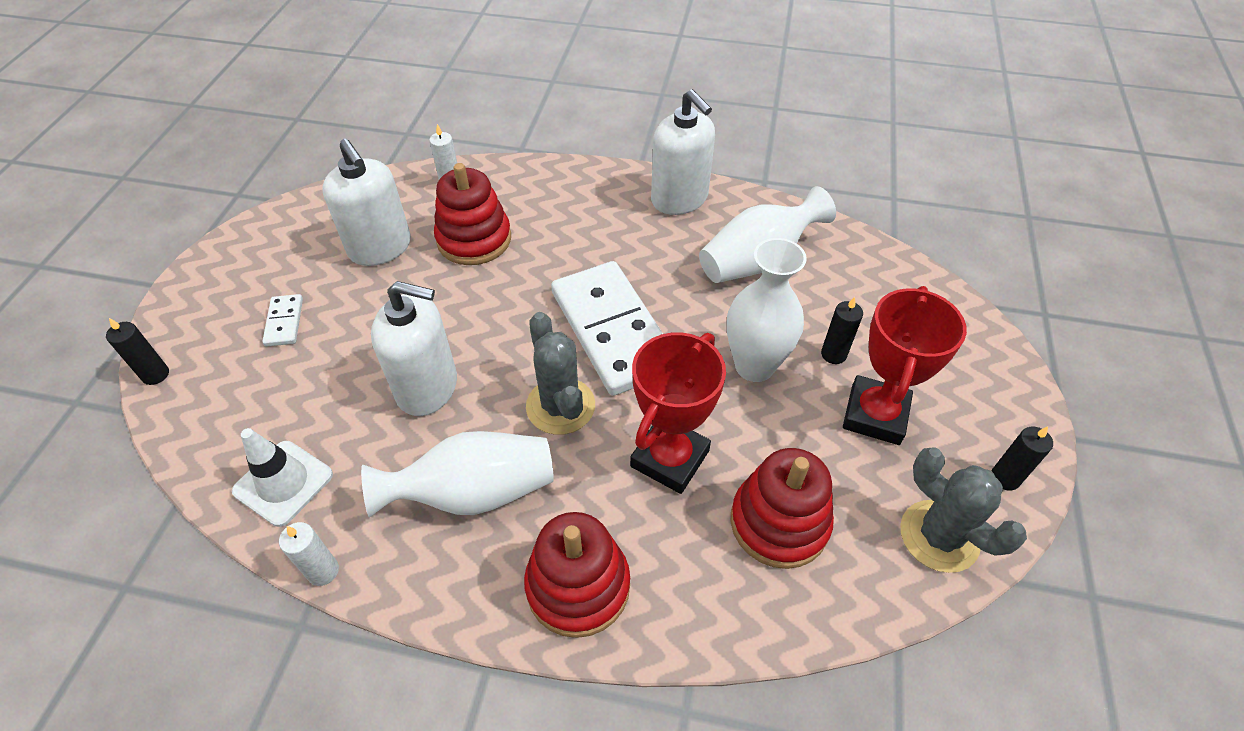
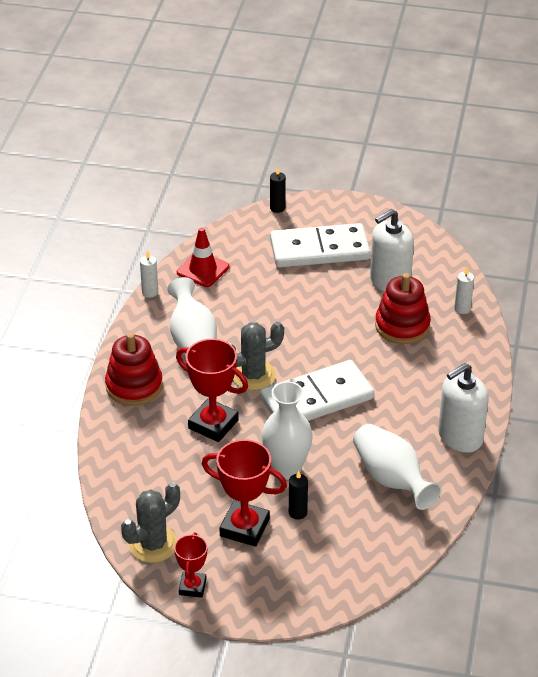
camera: 90 degrees right, 10 degrees down
(283, 483) = (203, 269): white traffic cone -> red traffic cone
(284, 322) = (319, 250): white domino -> white domino, size x2.42
(427, 387) = (268, 316): white soap dispenser -> none
(779, 522) = (167, 471): red stacking toy -> none
(1005, 478) = (192, 587): black candle -> red trophy

